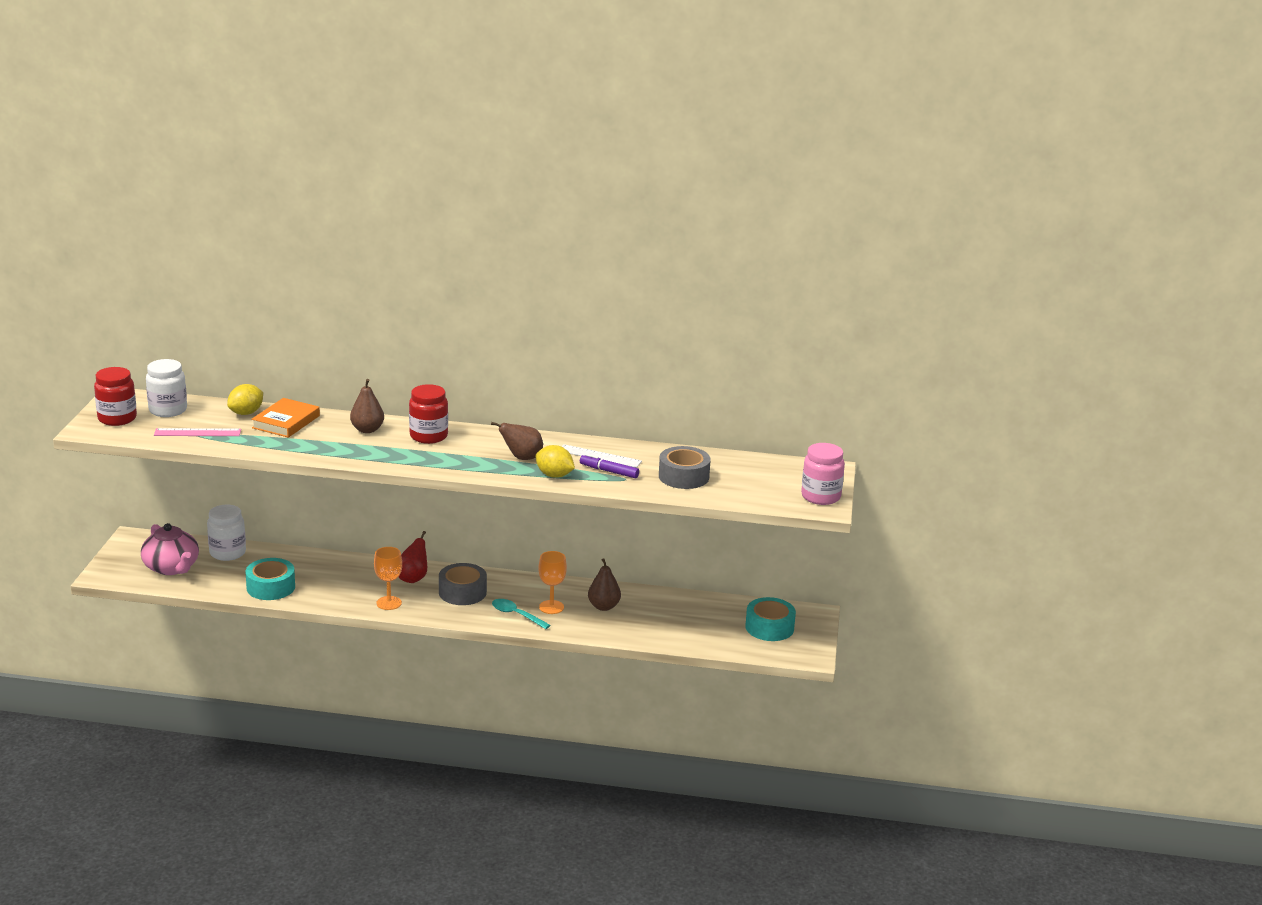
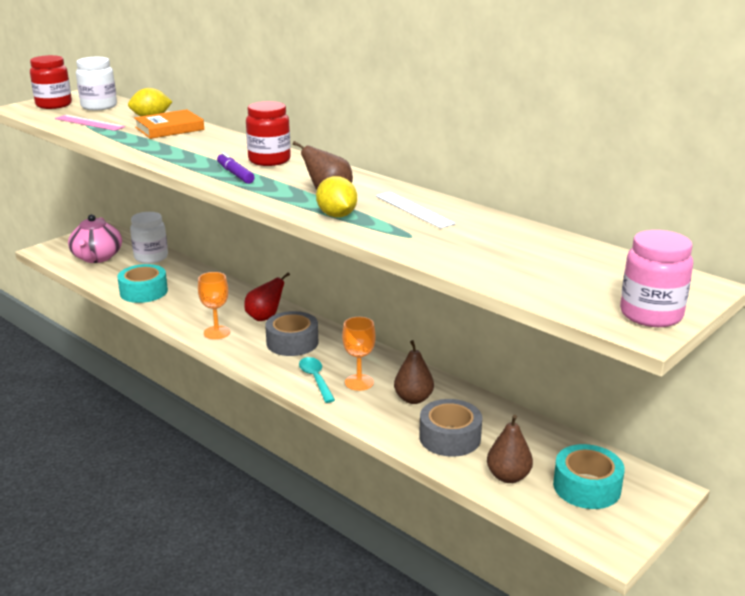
camera: 35 degrees right, 0 degrees up
(367, 430) = (224, 146): brown pear -> brown pear (508, 476)
(609, 471) = (403, 225): purple marker -> purple marker (235, 174)
(683, 476) = (485, 249): grey tape -> grey tape (450, 437)

